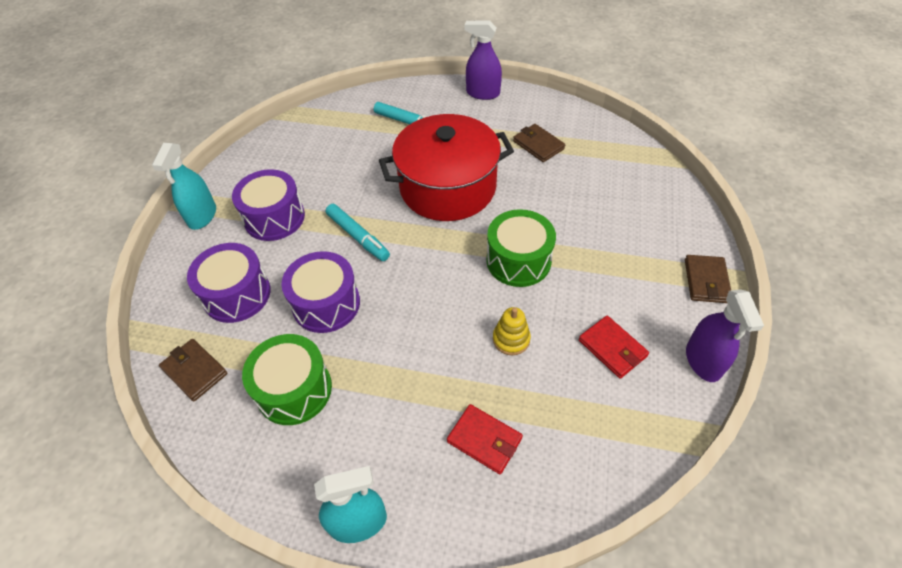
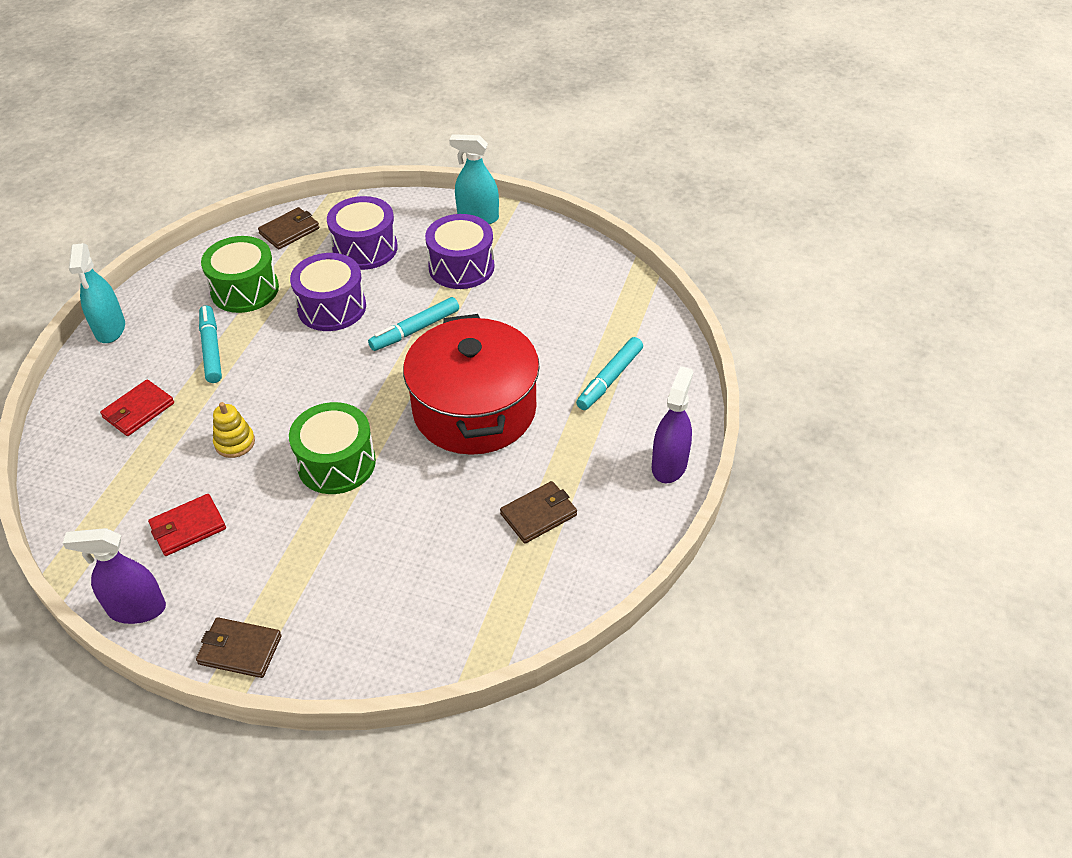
camera: 95 degrees right, 5 degrees down
(389, 396) = (211, 349): none -> turquoise marker

